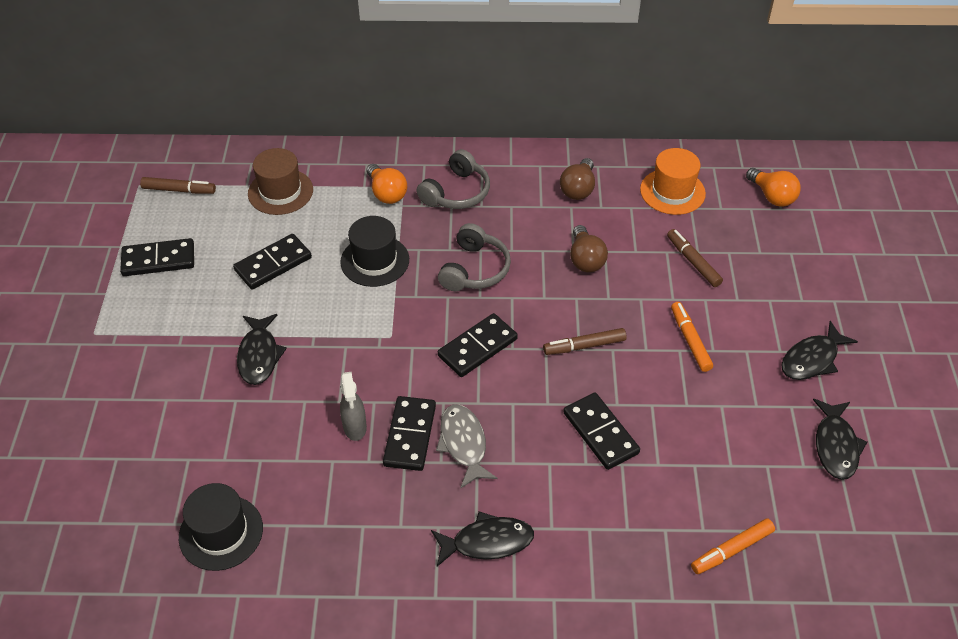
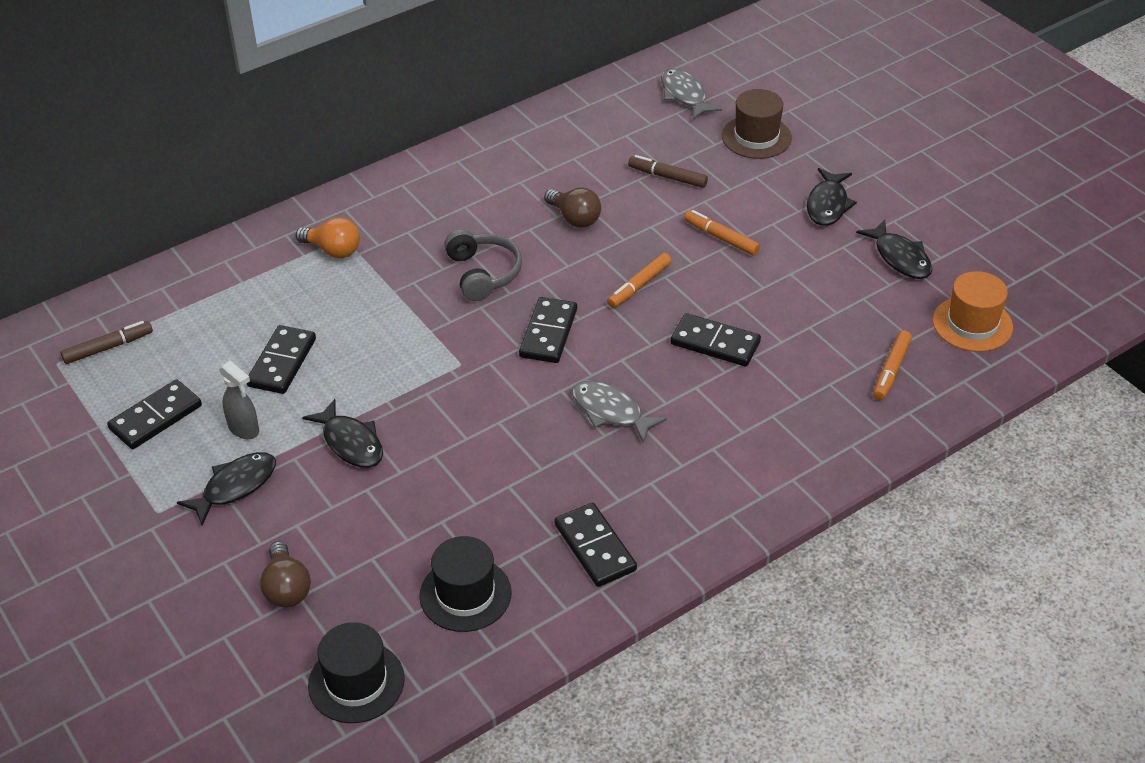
camera: 35 degrees left, 5 degrees down
(280, 192) = (221, 298): brown hat -> brown hat (756, 137)
(355, 427) = (502, 450): grey spray bottle -> grey spray bottle (244, 429)
(375, 261) = (381, 311): black hat -> black hat (356, 682)
(410, 435) = (558, 430): black domino -> black domino (595, 547)
(456, 192) = (401, 218): grey headphones -> none
(487, 542) = (701, 470): black fish -> black fish (235, 487)
(578, 189) = (512, 164): brown light bulb -> brown light bulb (286, 588)
(584, 346) = (639, 286): brown marker -> orange marker
(672, 191) = (597, 129): orange hat -> orange hat (972, 324)
(772, 196) = (685, 95): orange light bulb -> grey fish

